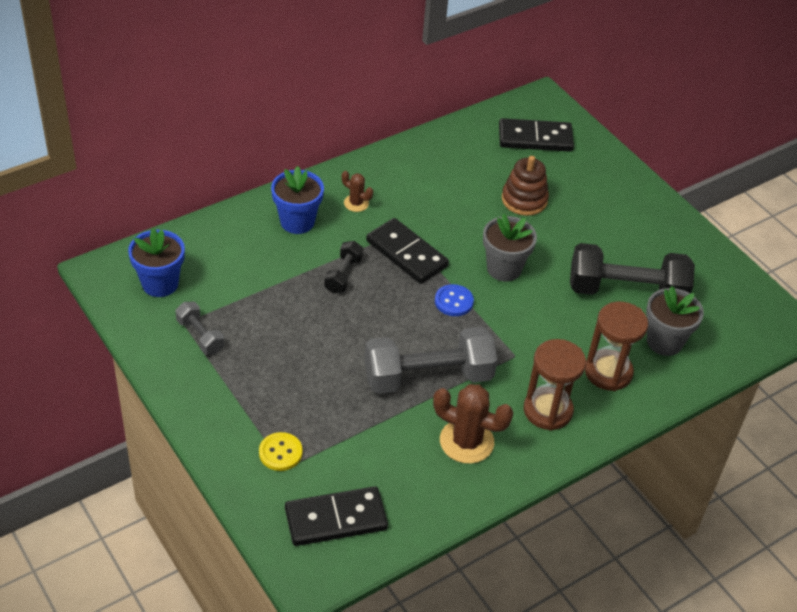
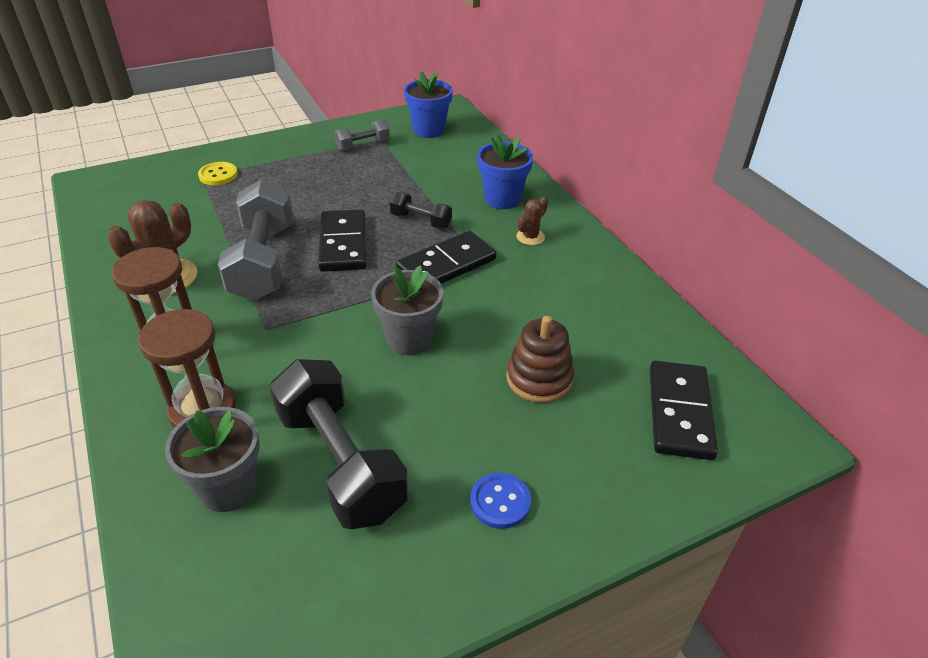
camera: 100 degrees right, 5 degrees down
(336, 519) = (133, 196): black domino -> black domino (343, 244)
(453, 301) = (364, 291): blue button -> blue button (500, 502)
(626, 291) = (340, 462): black dumbbell -> black dumbbell turned 45 degrees counterclockwise

